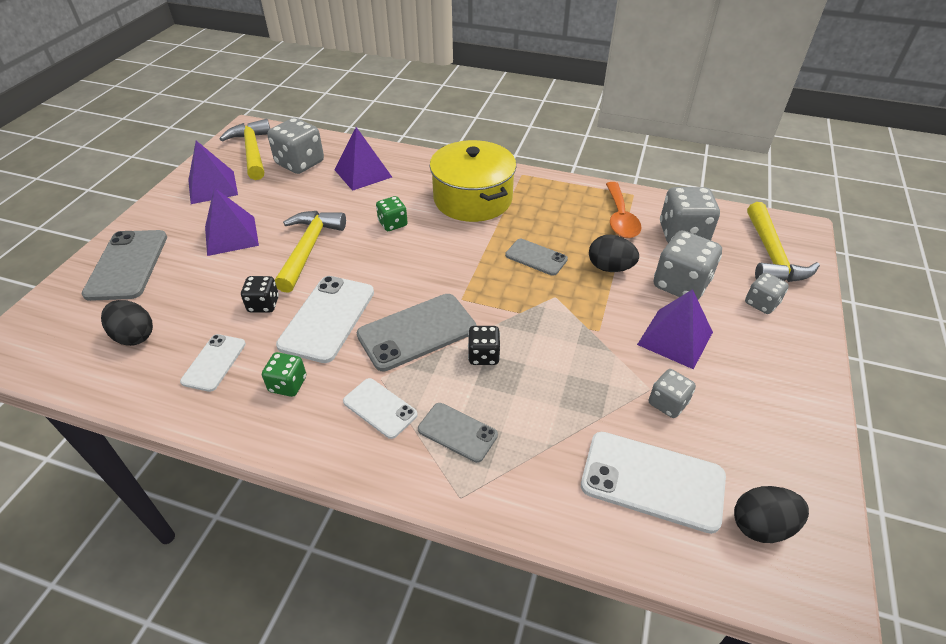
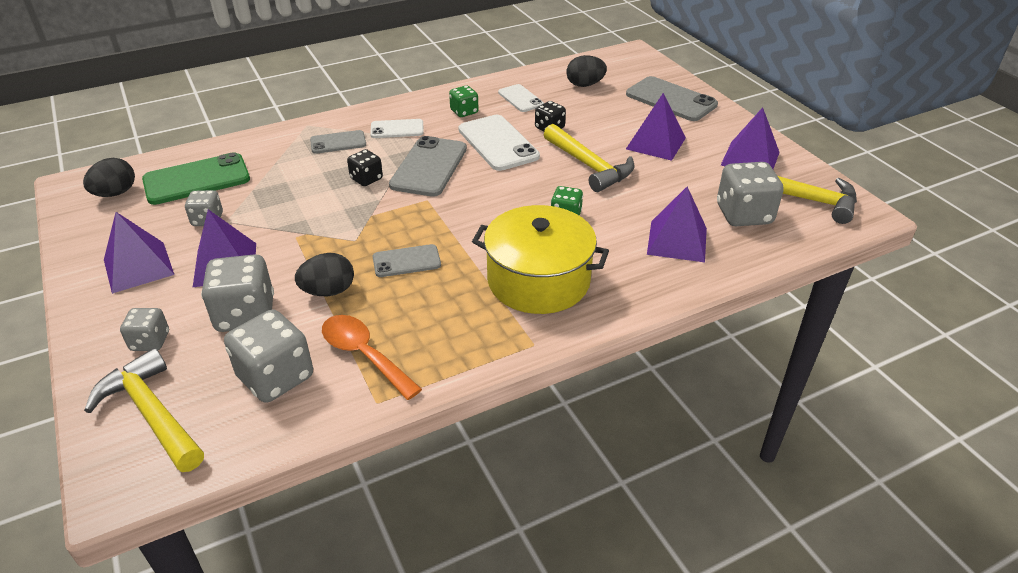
camera: 135 degrees right, 5 degrees down
(652, 481) = (197, 180): white phone -> green phone
(756, 383) = (138, 267): none -> purple pyramid

